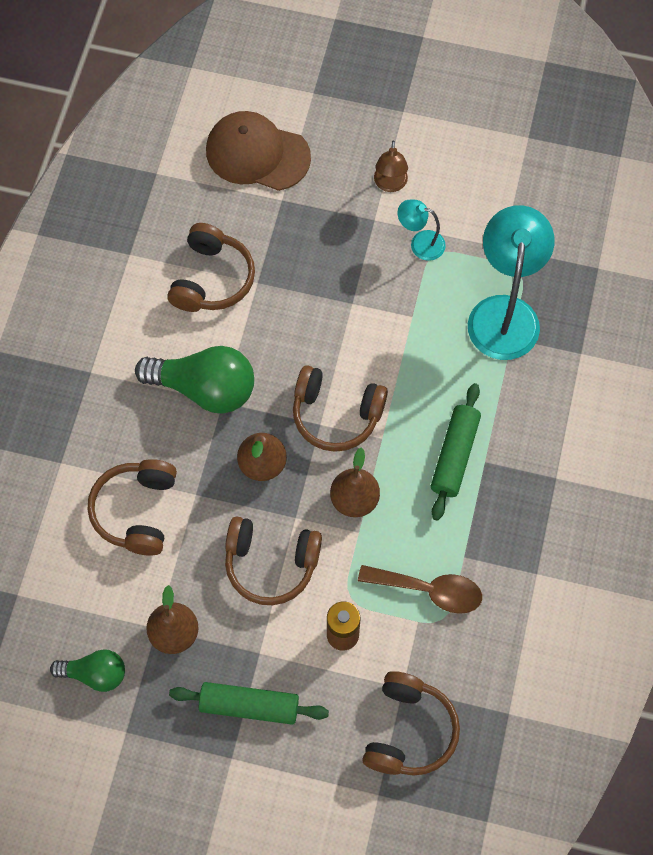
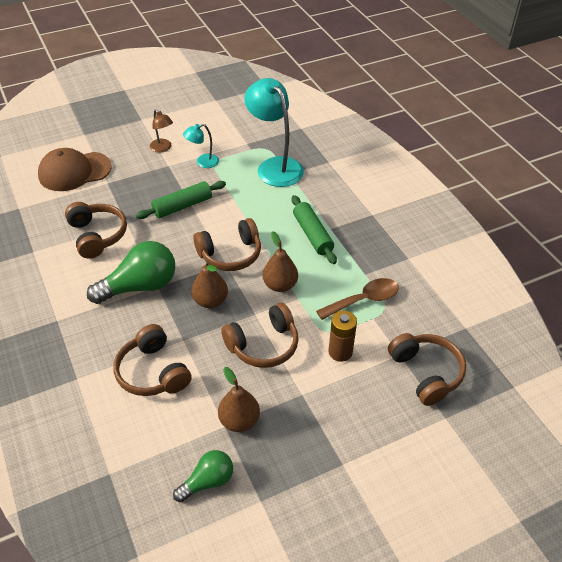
camera: 40 degrees left, 20 degrees down
(249, 706) = (324, 427): green rolling pin -> green rolling pin (182, 206)

